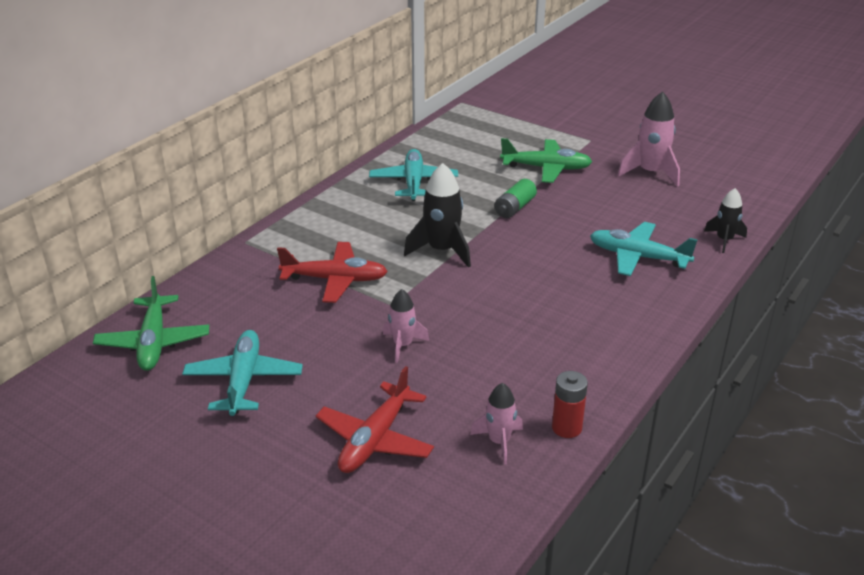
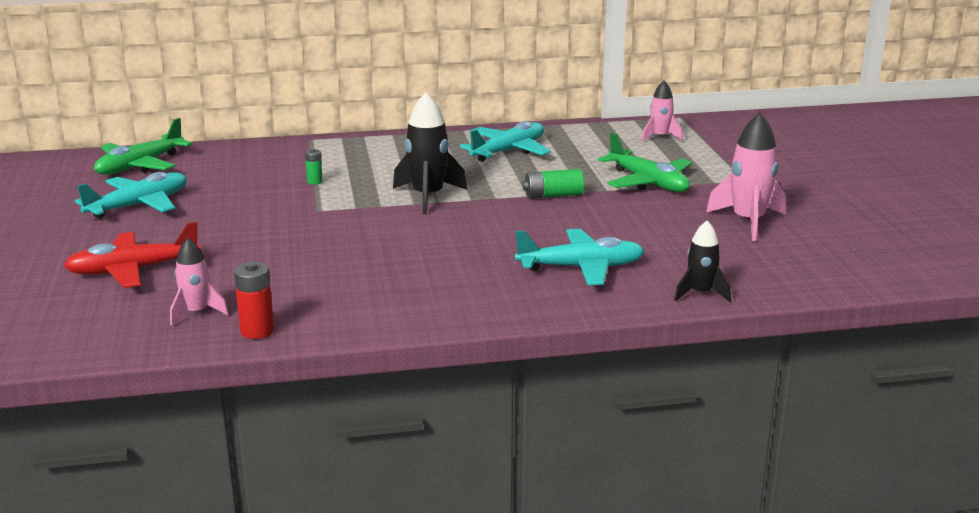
camera: 45 degrees right, 10 degrees down
(335, 280) = (314, 181): red plane -> green battery
(403, 345) = (268, 234): pink rocket -> pink rocket (660, 137)
(637, 257) = (581, 267): turquoise plane -> turquoise plane turned 105 degrees clockwise

